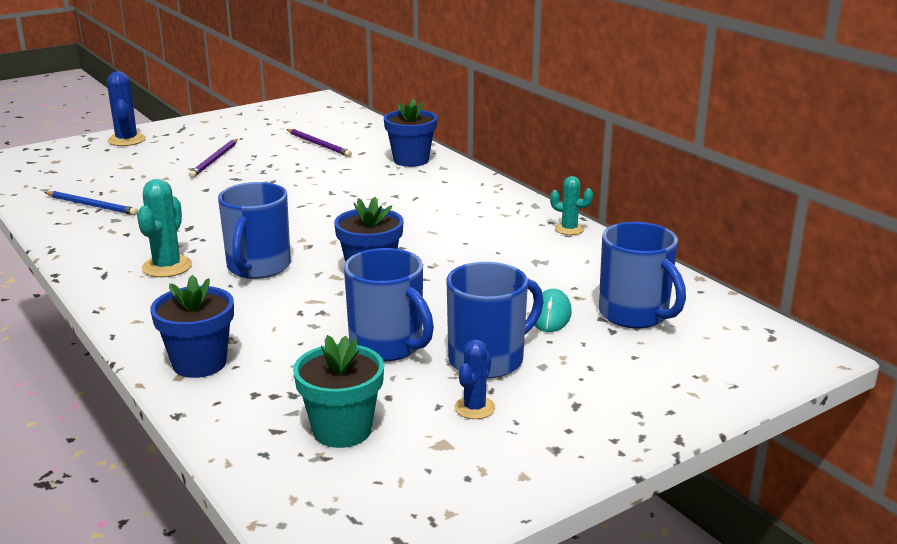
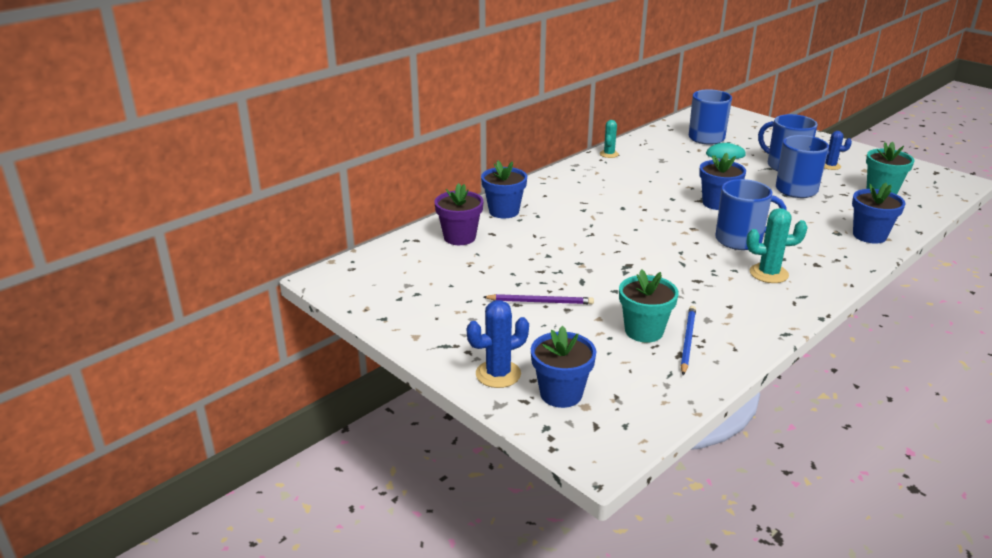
camera: 100 degrees left, 5 degrees up
(79, 155) = (561, 394): none -> blue flower pot
(126, 191) = (644, 331): none -> turquoise flower pot
(319, 145) = (477, 256): purple pencil -> none
(361, 140) = (459, 237): none -> purple flower pot

